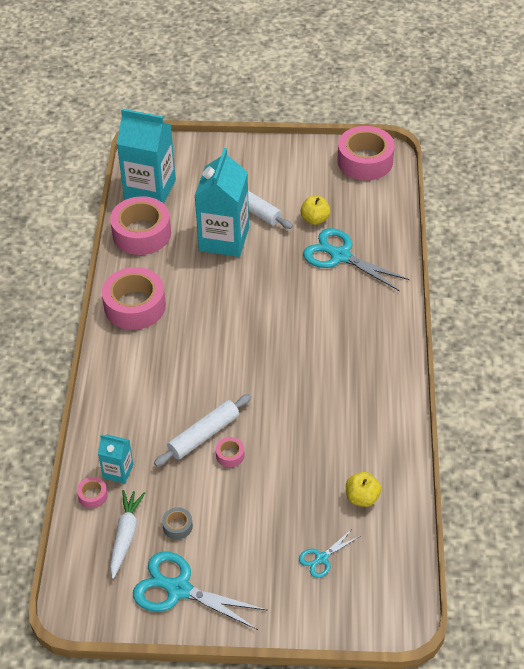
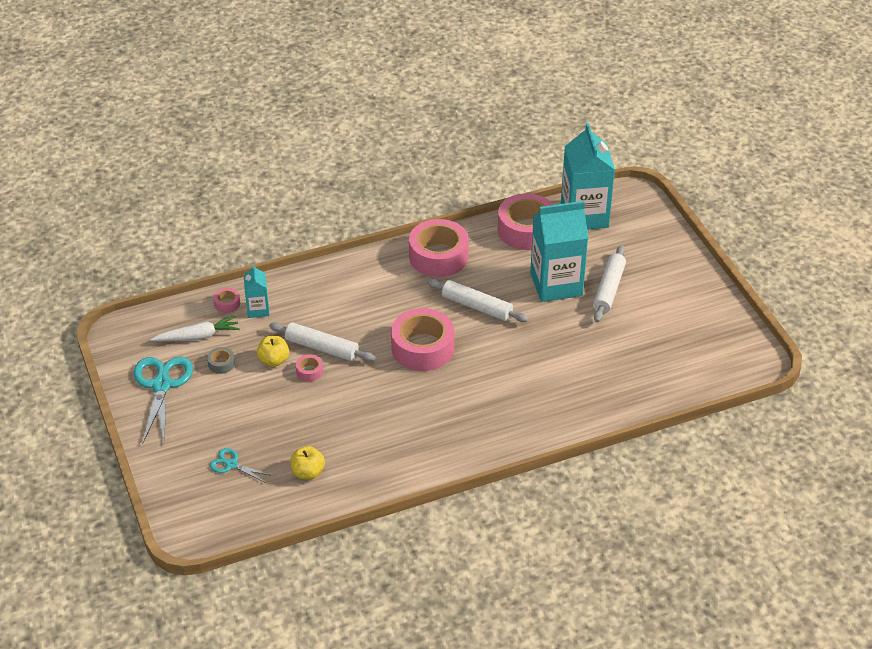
camera: 65 degrees right, 5 degrees down
(218, 302) = (477, 306): none -> white rolling pin
(315, 219) = (626, 338): yellow apple -> yellow apple (274, 360)
(340, 256) = (589, 371): turquoise scissors -> none
(365, 161) = (736, 349): pink tape -> pink tape (422, 348)

